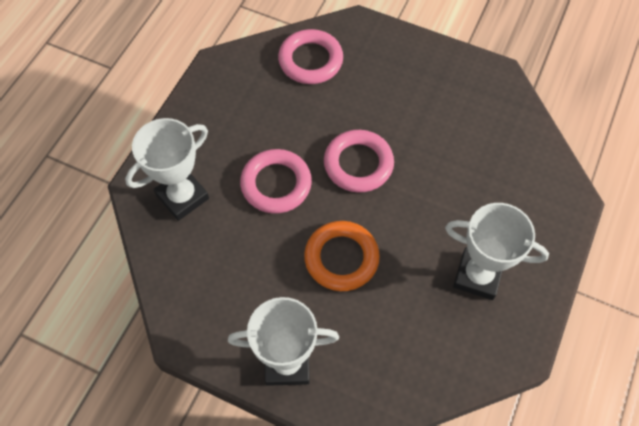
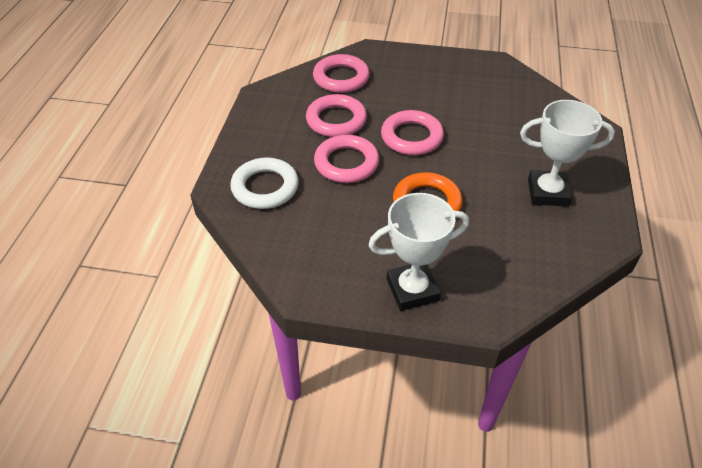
camera: 15 degrees left, 15 degrees down
(182, 197) = (265, 187): white trophy -> white ring
(285, 121) = (336, 120): none -> pink ring

